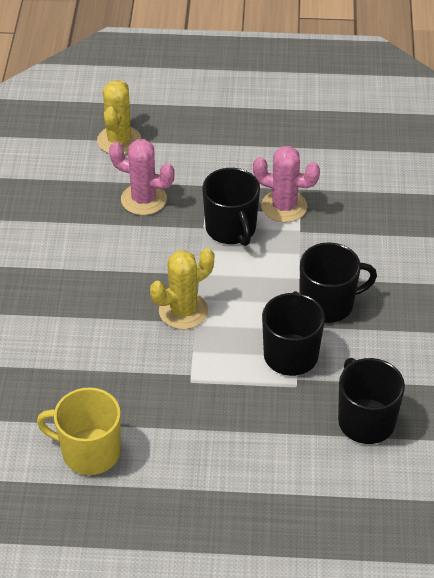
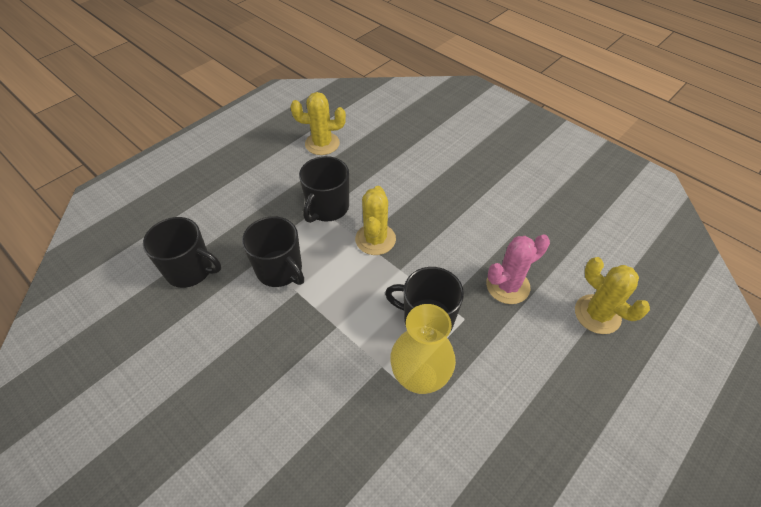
camera: 130 degrees right, 5 degrees up
(89, 452) = (322, 144): yellow mug -> yellow cactus
(284, 206) = (419, 377): pink cactus -> yellow vase
(328, 304) = (294, 325): black mug -> black mug (327, 208)

